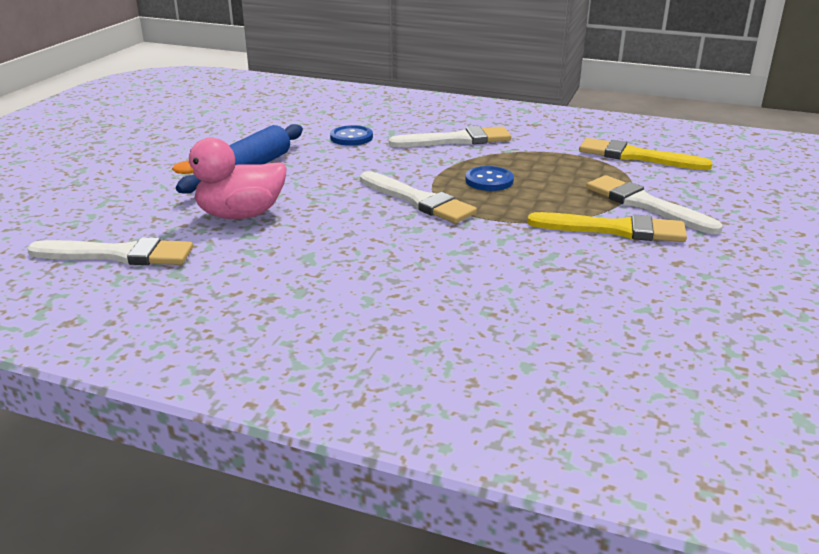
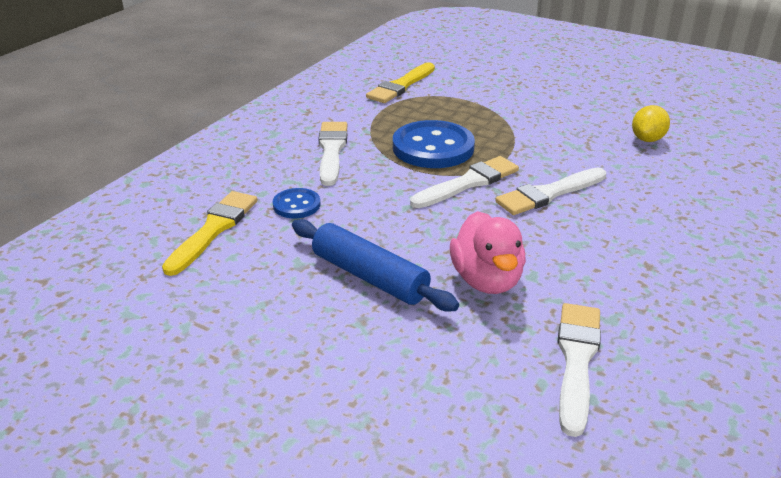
camera: 80 degrees left, 5 degrees up
(489, 180) = (433, 147): blue button -> blue button, size x1.95
(603, 314) = (647, 139): none -> yellow lemon
(614, 229) = (529, 116): yellow brush -> yellow brush (213, 229)
(645, 205) = (490, 99): white brush -> white brush (549, 194)

